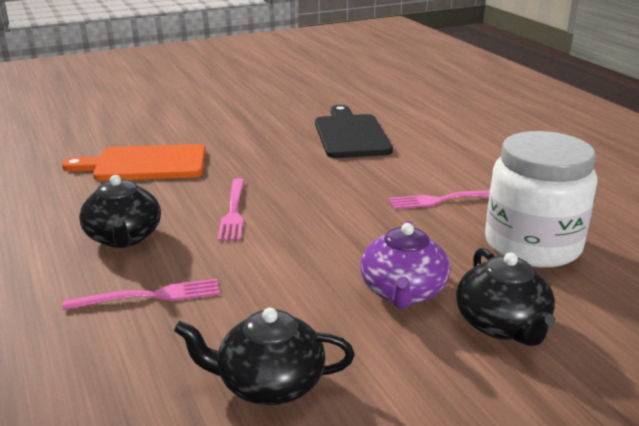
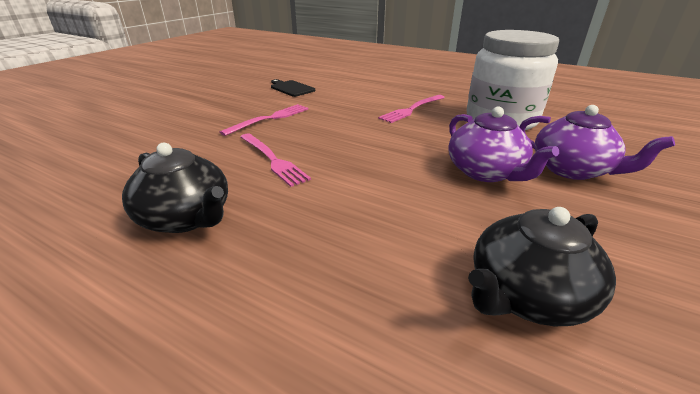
camera: 35 degrees left, 5 degrees up
(145, 164) = (131, 147): orange cutting board -> none
(149, 296) = (292, 265): pink fork -> pink fork (270, 119)
(351, 135) = (291, 88): black cutting board -> black cutting board, size x0.54
(502, 325) = (572, 170): black teapot -> purple teapot

